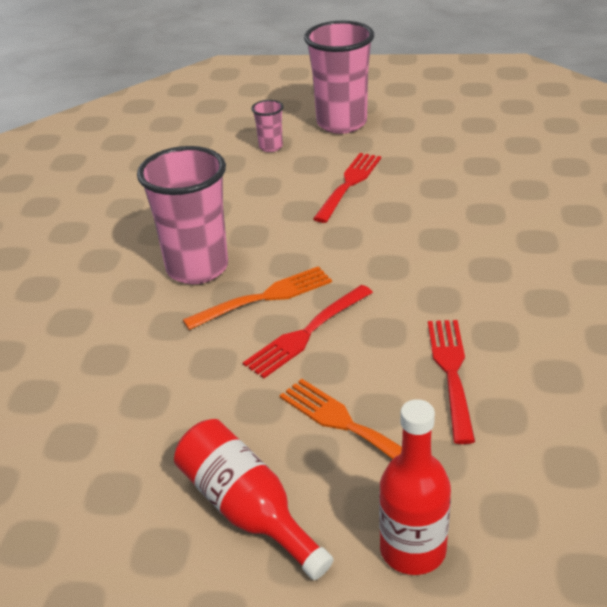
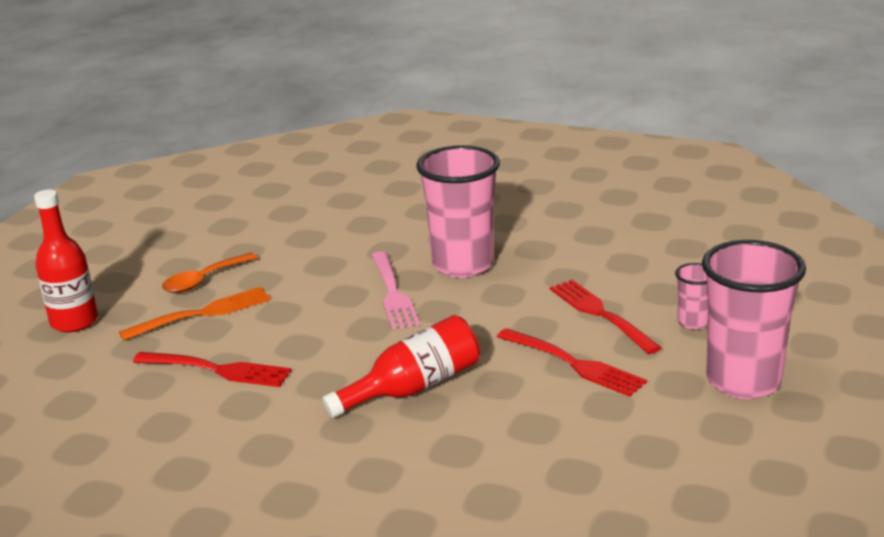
camera: 105 degrees right, 10 degrees down
(247, 511) = (166, 268): red bottle -> red bottle (414, 388)
(263, 298) = (392, 293): orange fork -> pink fork
(271, 457) = (204, 280): none -> orange spoon
(307, 332) = (328, 308): red fork -> red fork (601, 314)

